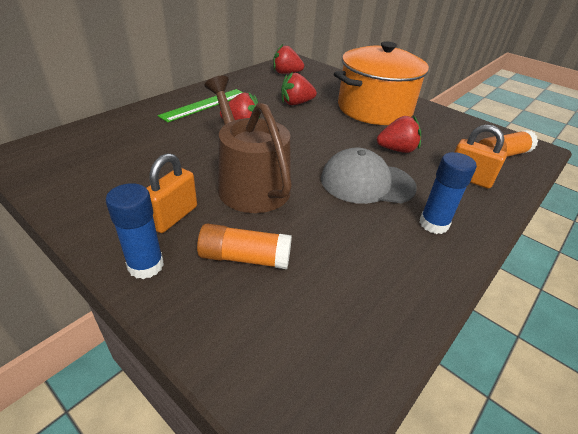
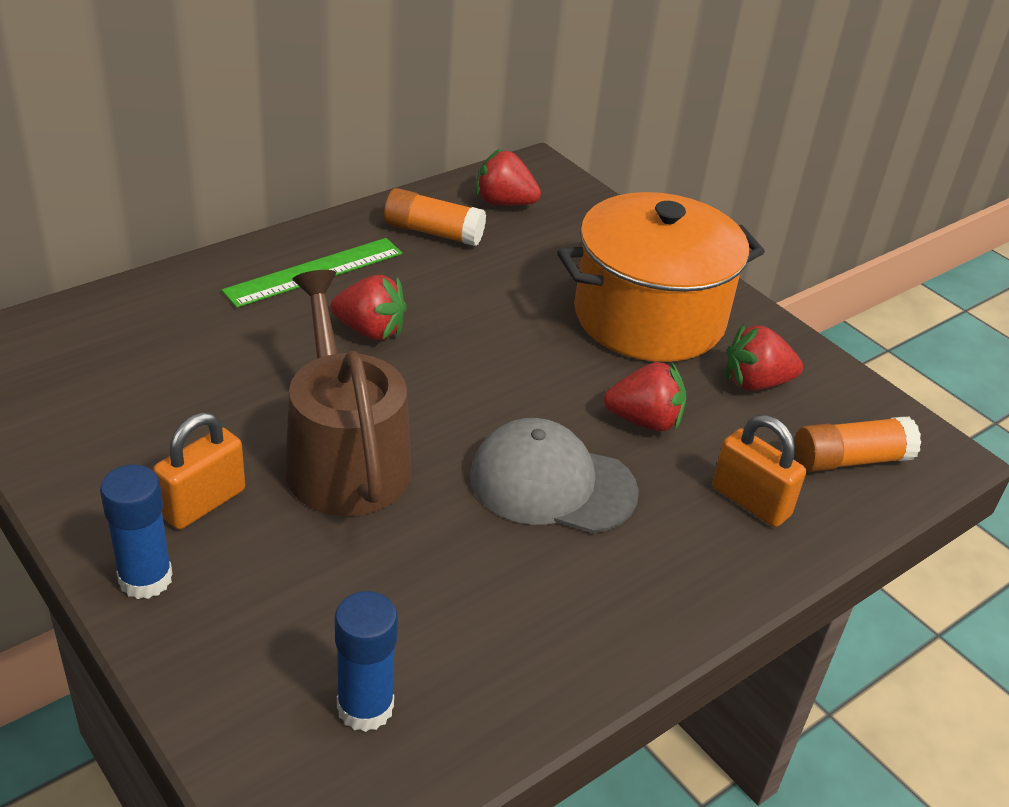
camera: 10 degrees right, 0 degrees up
(245, 258) = (294, 590): orange glue stick -> orange glue stick (433, 232)
(296, 103) = (494, 286): red strawberry -> red strawberry (755, 383)
(433, 224) = (631, 580): blue glue stick -> blue glue stick (365, 707)

